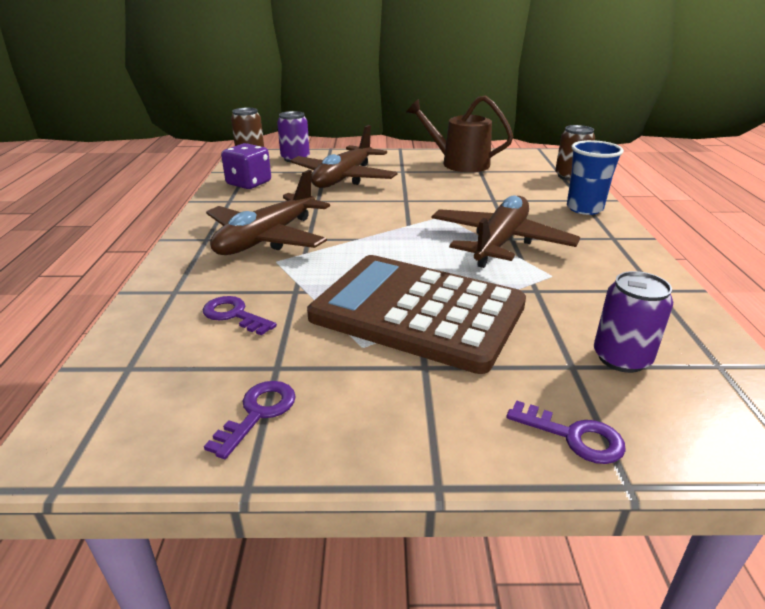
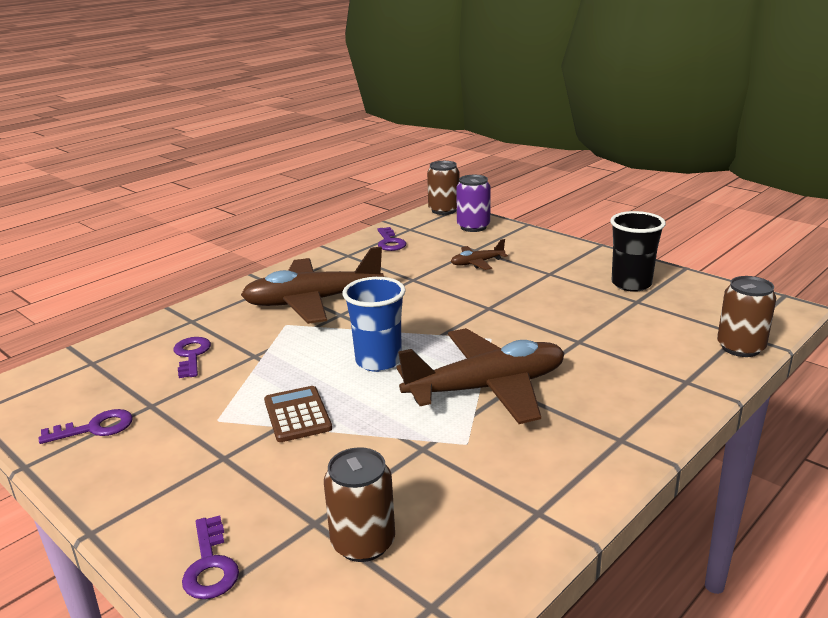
camera: 45 degrees right, 5 degrees down
(249, 183) = (390, 242): purple dice -> purple key
(344, 178) = (477, 263): brown plane -> brown plane, size x0.45
(418, 312) = (297, 415): brown calculator -> brown calculator, size x0.41
(459, 163) = (631, 284): brown watering can -> black cup
(584, 208) = (664, 393): blue cup -> blue cup (378, 361)
(621, 358) = (363, 543): purple can -> brown can

